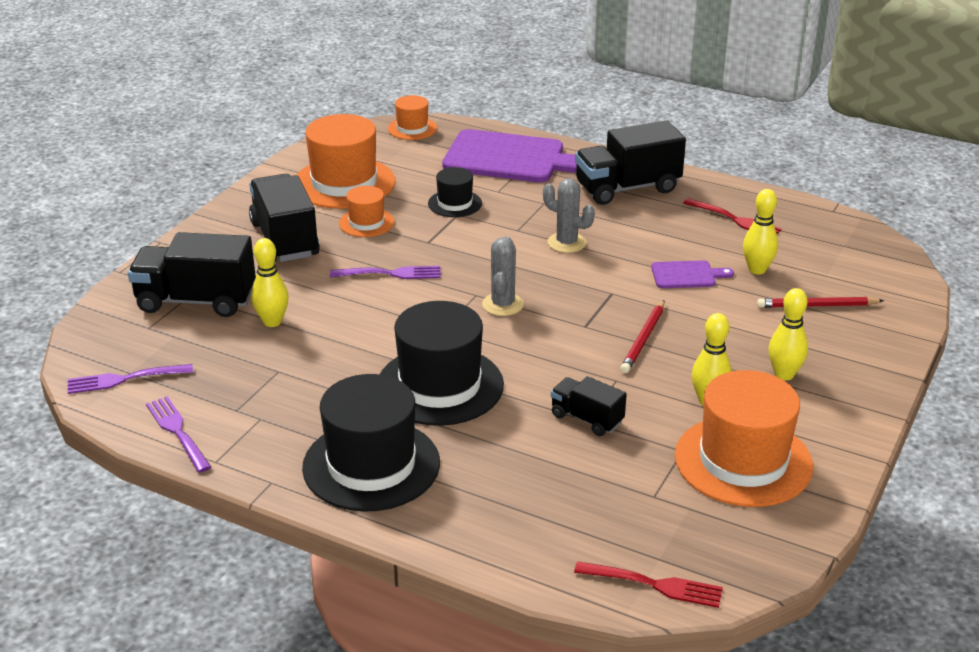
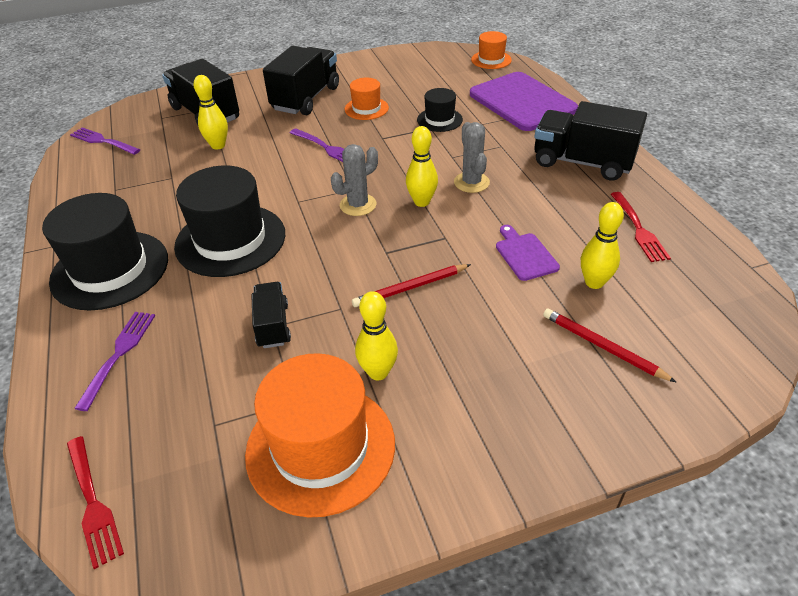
camera: 45 degrees right, 10 degrees up
(178, 432) = (71, 186): purple fork -> purple fork (118, 355)
(344, 183) = (394, 78): orange hat -> none
(686, 275) = (525, 254): purple cutting board -> purple cutting board turned 150 degrees counterclockwise
(784, 374) = (475, 392): yellow bowling pin -> yellow bowling pin (422, 202)

